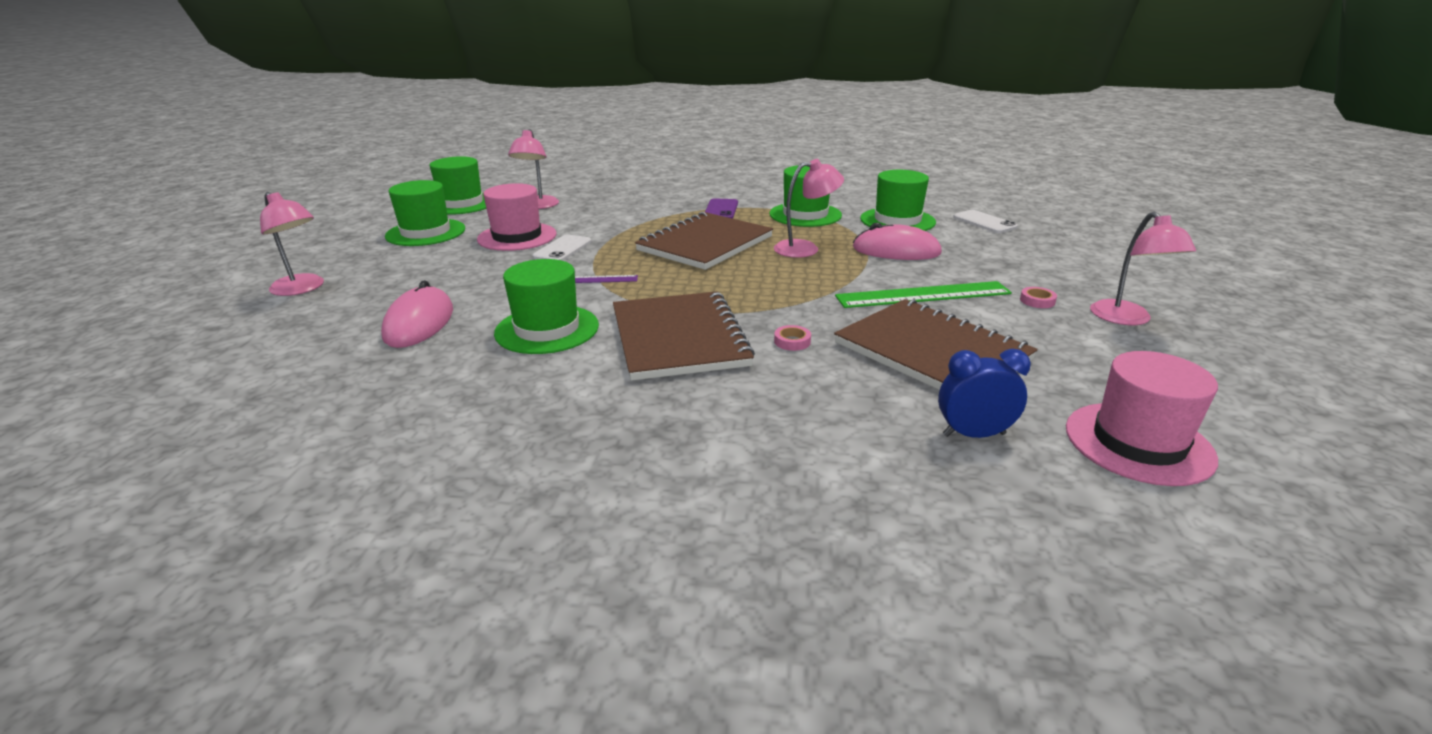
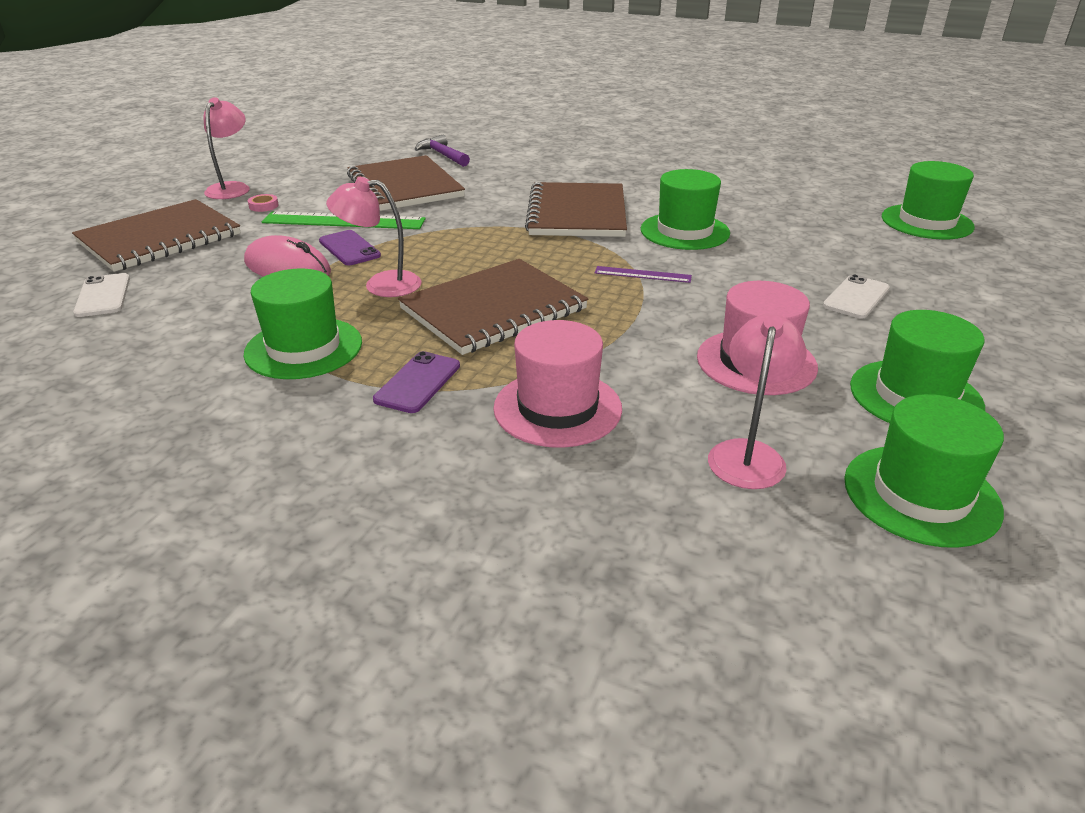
camera: 165 degrees left, 5 degrees up
(302, 289) = (977, 304): pink lamp -> none
(419, 323) = (804, 249): pink mouse -> none
(562, 249) = (683, 326): white phone -> white phone (856, 297)
(792, 341) = (493, 202): pink tape -> none
(872, 270) = (349, 248): none -> purple phone
(897, 220) = (200, 315): green hat -> green hat (926, 222)
(974, 434) = (442, 155): blue clock -> purple hammer
(1049, 259) = (159, 238): none -> brown notebook
(1138, 443) = (369, 145): pink hat -> pink hat (557, 408)

